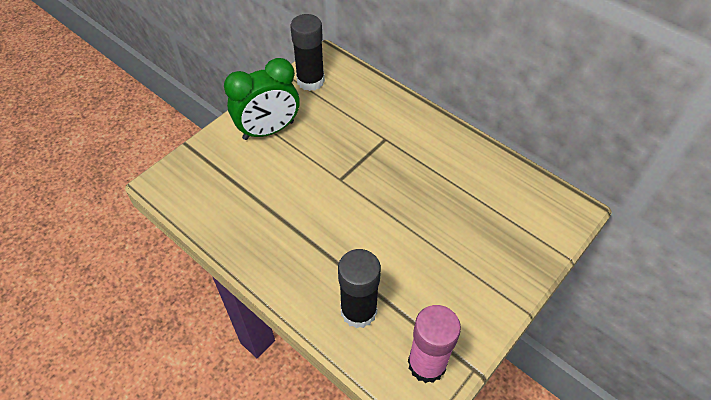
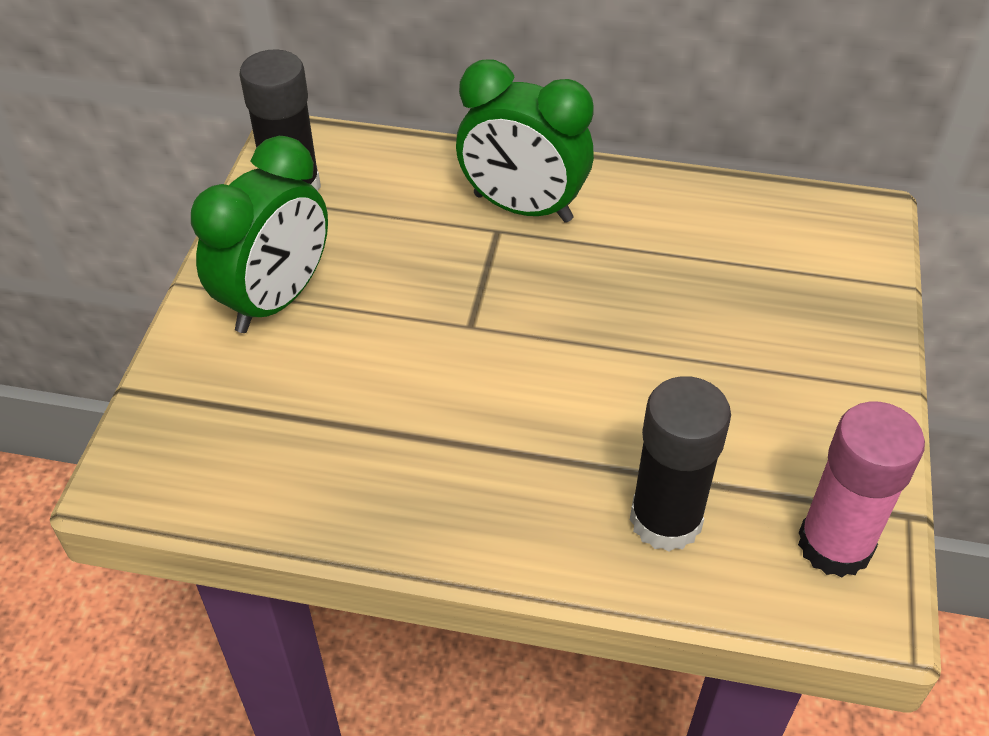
camera: 30 degrees left, 5 degrees down
(404, 133) = (522, 208): none -> green clock

